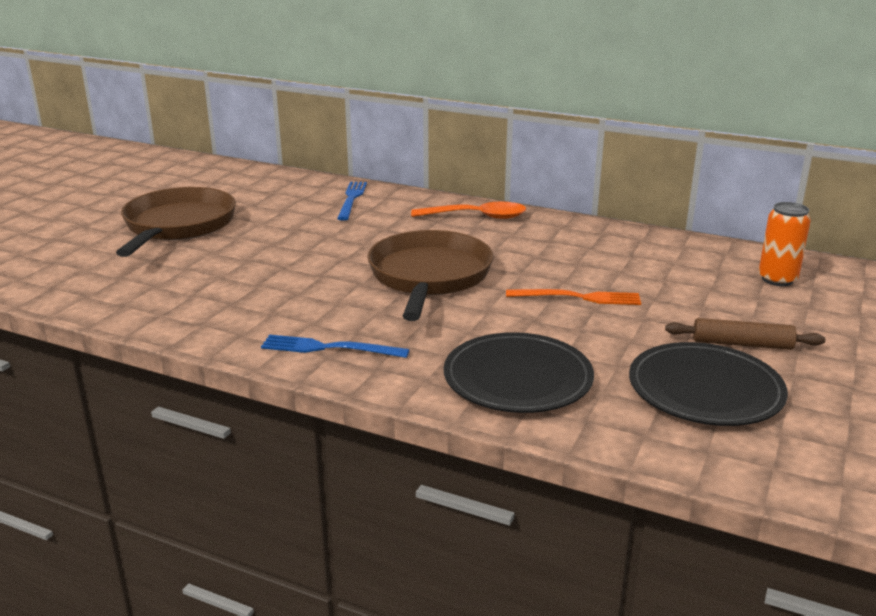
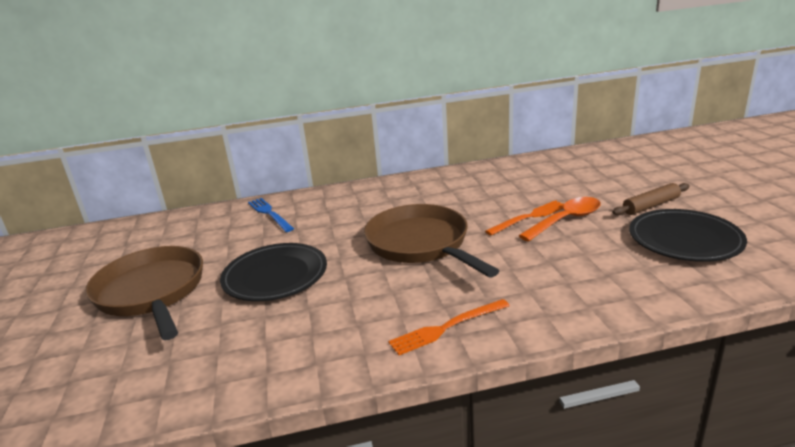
camera: 35 degrees left, 0 degrees up
(329, 348) = (447, 327): blue fork -> orange fork
(477, 217) = (379, 192): orange spoon -> orange spoon (566, 220)
(517, 378) = (592, 284): black plate -> black plate (275, 276)
(777, 279) = (599, 164): orange can -> none

